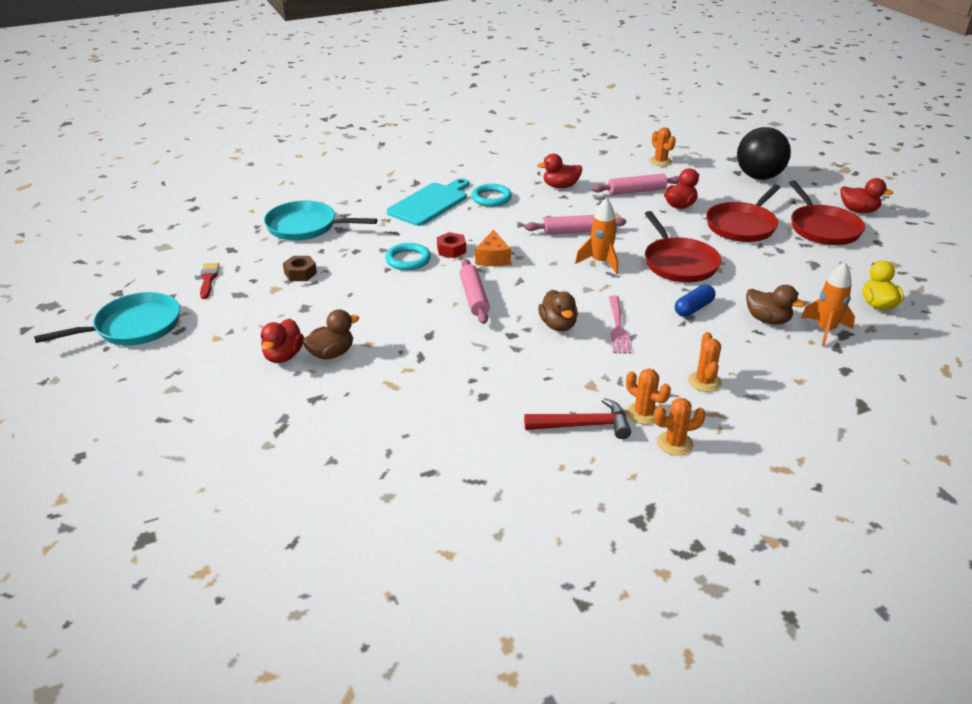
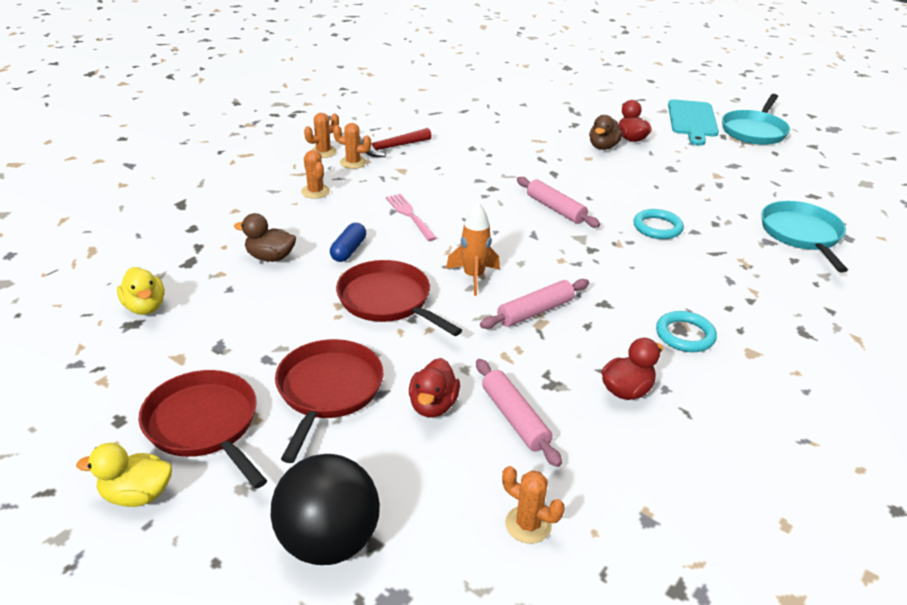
camera: 150 degrees right, 0 degrees up
(208, 279) = (777, 169): red brush -> none
(300, 273) = (722, 191): brown nut -> none
(305, 227) = (801, 234): turquoise pan -> turquoise pan turned 75 degrees counterclockwise
(430, 203) = (739, 303): turquoise cutting board -> turquoise cutting board (692, 120)
(451, 250) = (634, 249): red nut -> none
(493, 258) = (584, 251): orange cheese -> none
(558, 325) = (462, 204): brown duck -> none
(636, 191) = (514, 418): pink rolling pin -> pink rolling pin turned 75 degrees counterclockwise
(825, 330) = (209, 261): orange rocket -> none
(858, 210) = (137, 495): red duck -> yellow duck

